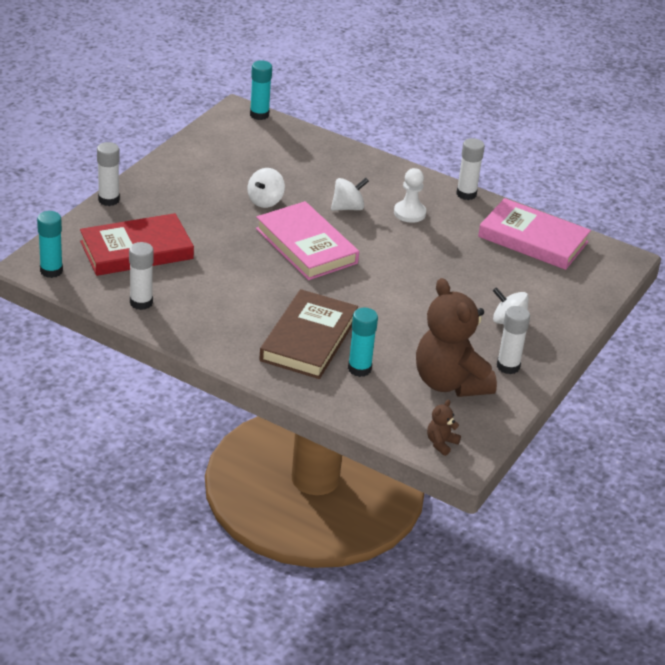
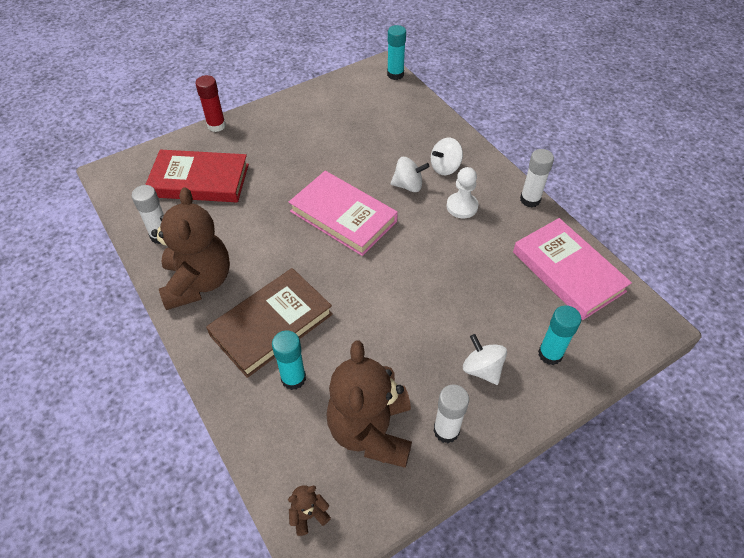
camera: 30 degrees right, 15 degrees up
(51, 271) = (119, 182): turquoise glue stick -> turquoise glue stick (550, 354)
(108, 200) = (216, 126): white glue stick -> red glue stick
(213, 327) = (198, 282): none -> brown teddy bear
(265, 201) = (341, 159): white spinning top -> white spinning top (445, 167)
(306, 246) = (343, 216): pink book -> pink book turned 45 degrees counterclockwise

